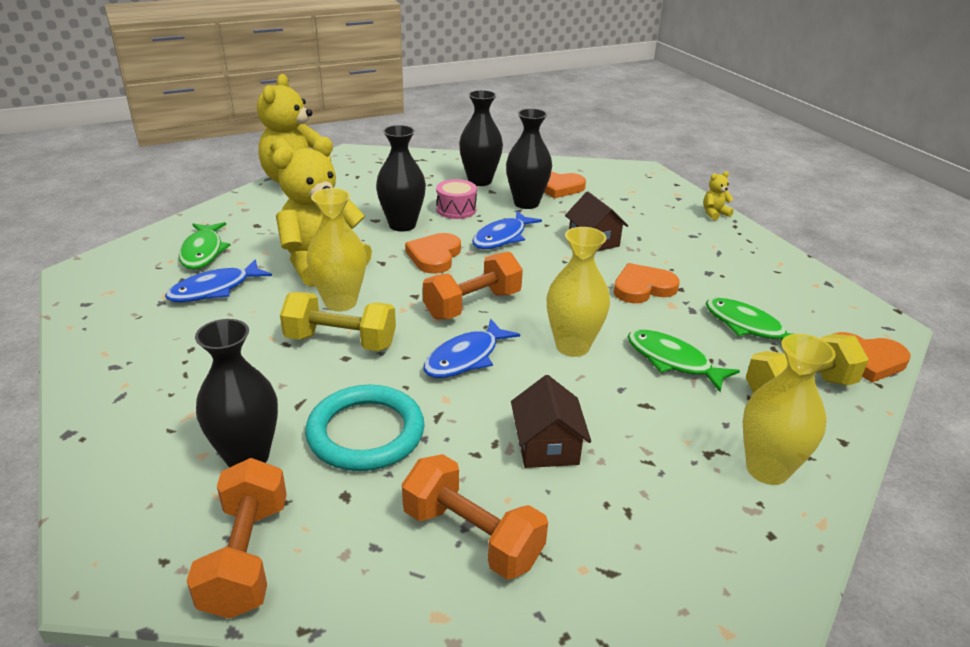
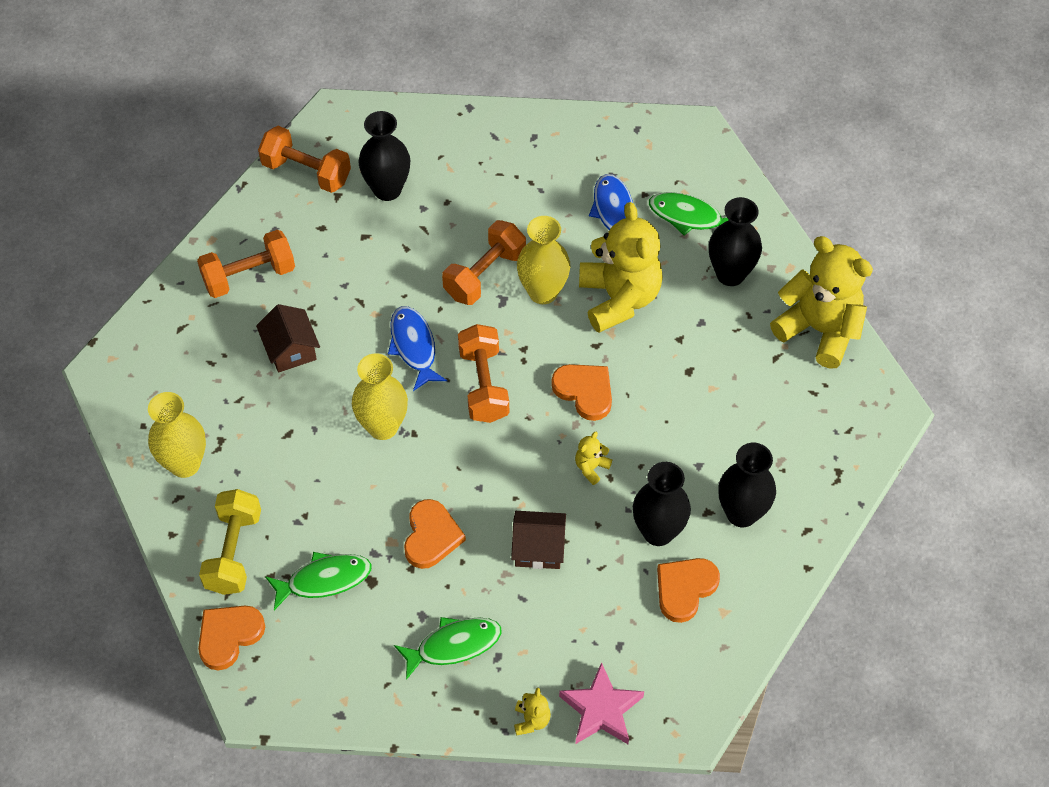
camera: 120 degrees right, 25 degrees up
(340, 342) = (484, 274): yellow dumbbell -> orange dumbbell
(366, 433) = (370, 255): turquoise ring -> none
(402, 225) = (664, 390): black vase -> black vase (730, 274)
(456, 209) = (676, 454): pink drum -> none
(502, 237) = (591, 467): blue fish -> yellow teddy bear
(547, 446) = (290, 349): brown house -> brown house turned 45 degrees clockwise
(672, 361) = (321, 486): green fish -> green fish (453, 645)
(673, 195) = (601, 709): none -> pink star

